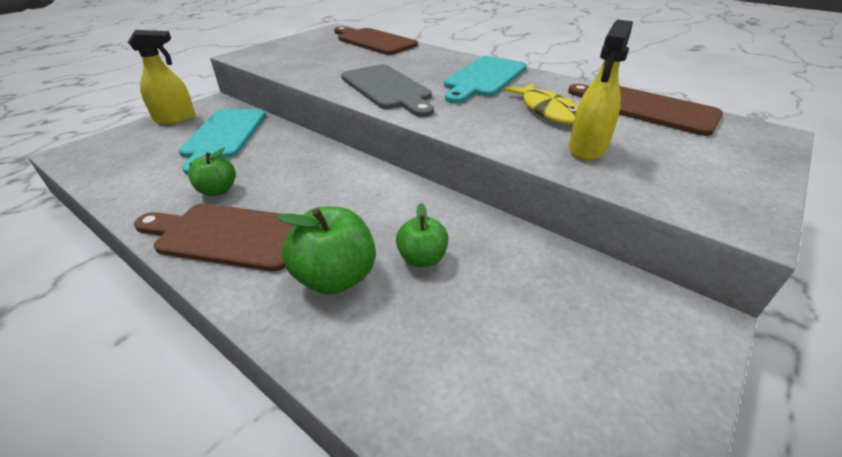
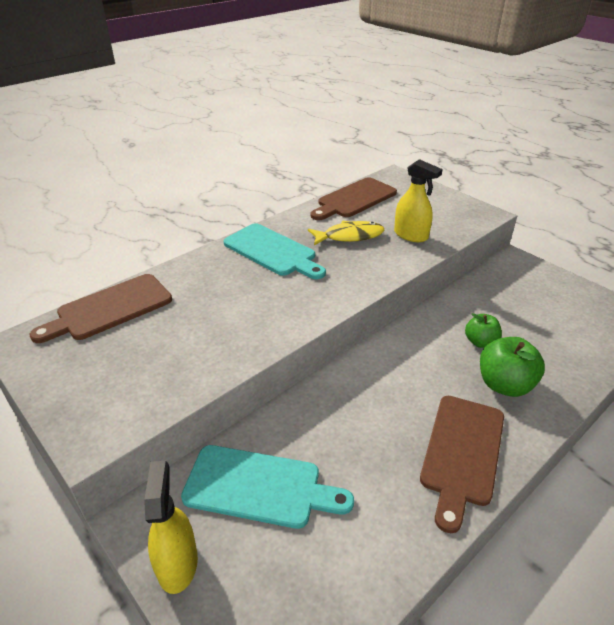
camera: 80 degrees left, 0 degrees up
(217, 190) = (389, 473): green apple -> none
(387, 89) = (279, 309): grey cutting board -> none

